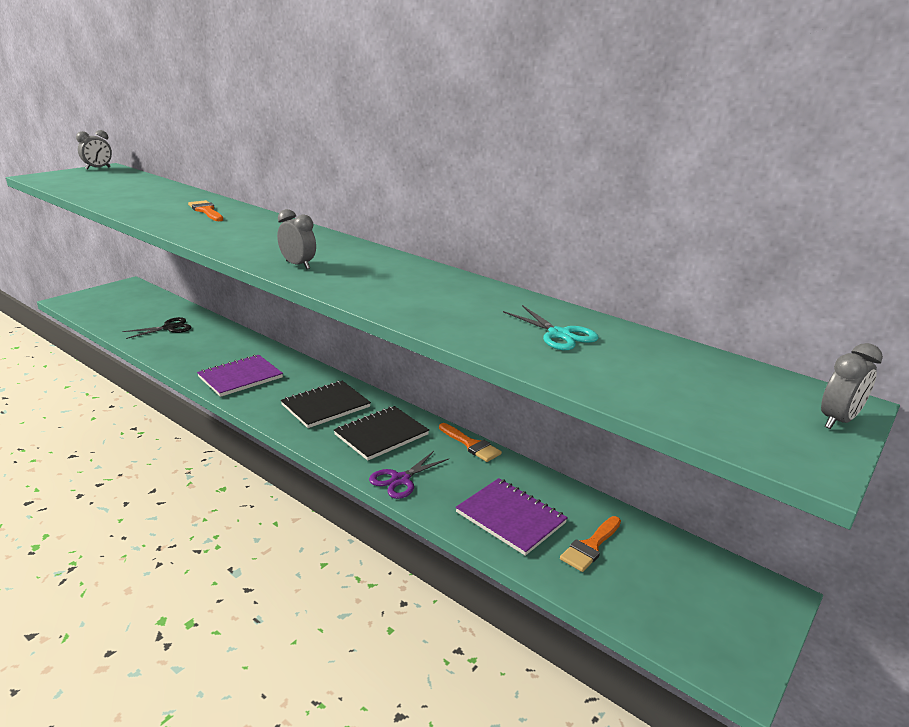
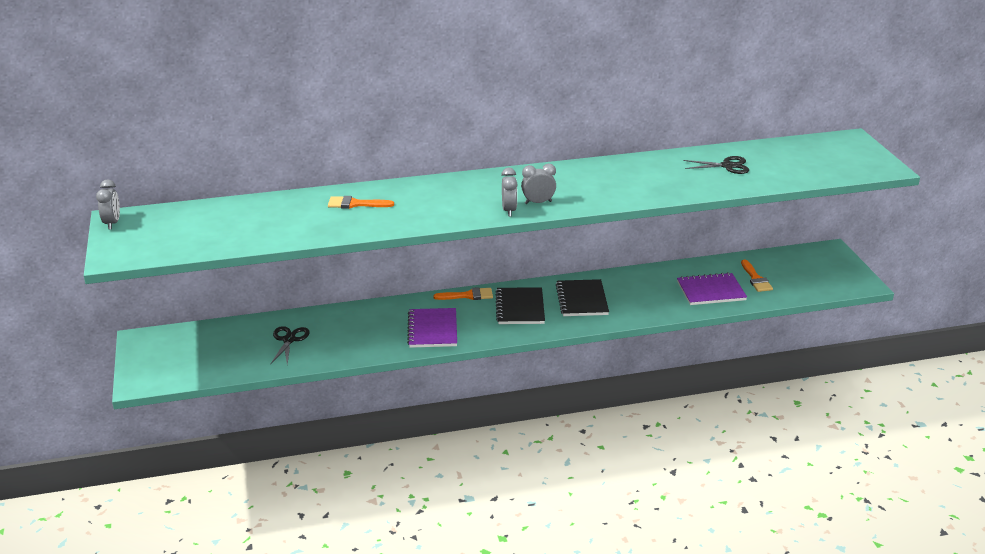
camera: 50 degrees left, 5 degrees up
(400, 480) = (640, 311): purple scissors -> none
(471, 445) = (628, 273): orange brush -> orange brush (468, 295)
(559, 334) = (727, 166): turquoise scissors -> black scissors
(837, 421) = (863, 147): grey clock -> grey clock (509, 210)

